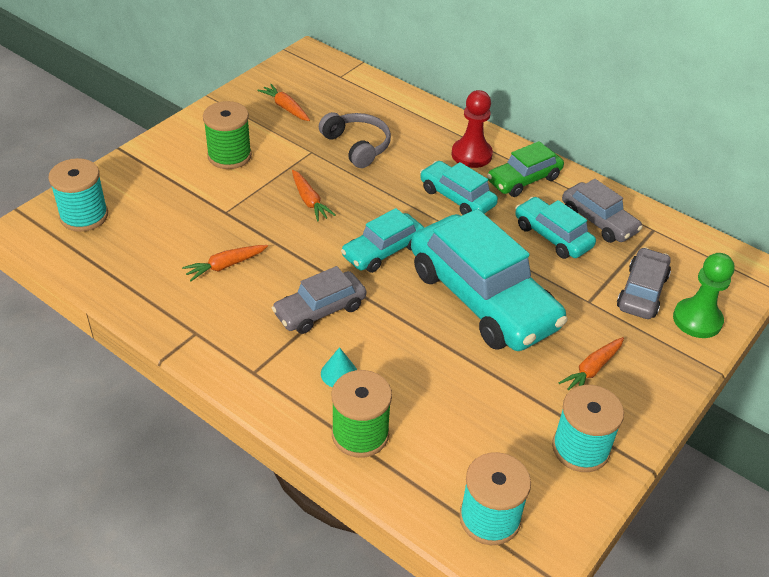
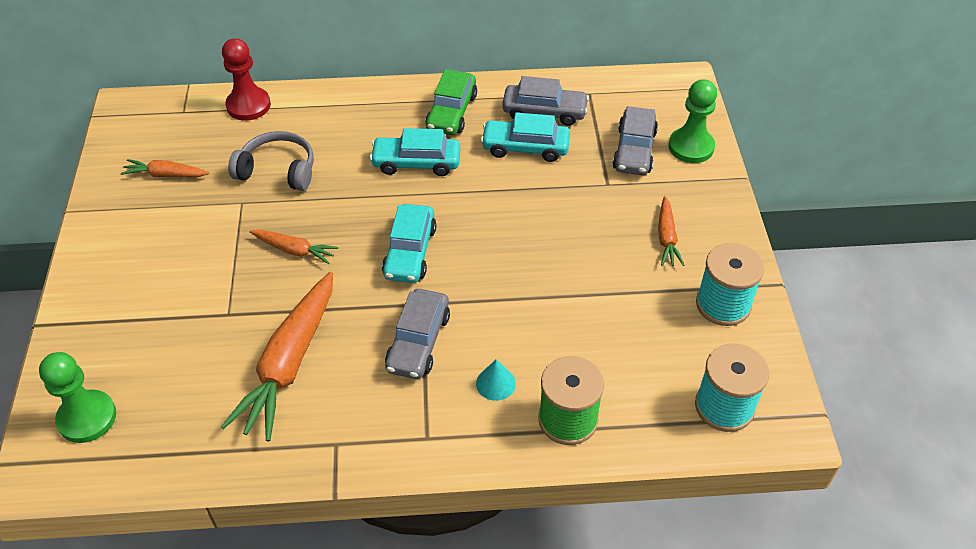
camera: 40 degrees left, 5 degrees up
(84, 216) = (87, 418): turquoise spool -> green pawn
(225, 266) = (289, 364): orange carrot -> orange carrot, size x2.00
(229, 156) = (166, 257): green spool -> none
(471, 155) = (386, 116): red pawn -> red pawn (248, 105)
(482, 298) = (531, 237): turquoise car -> none
(642, 292) = (634, 150): grey car -> grey car turned 150 degrees counterclockwise

